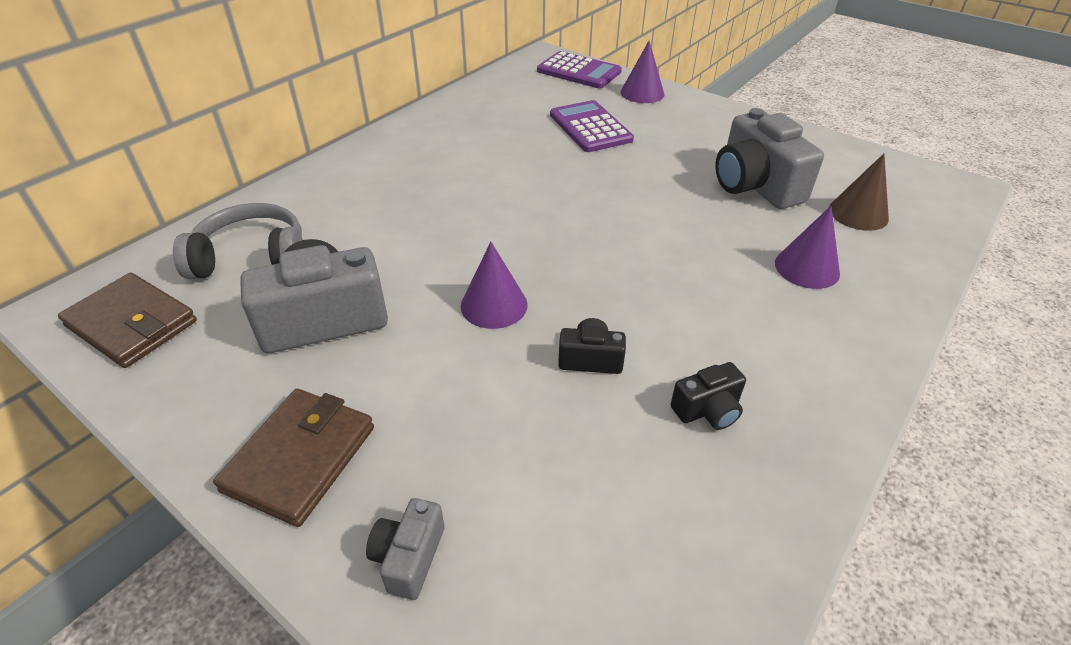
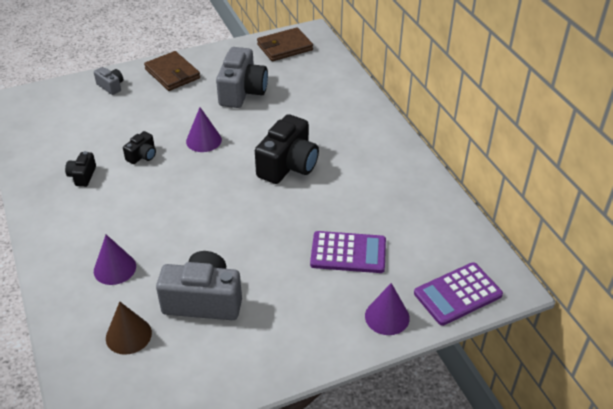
camera: 120 degrees right, 0 degrees up
(251, 258) = (306, 80): grey headphones -> none
(485, 205) = (288, 165): none -> black camera

